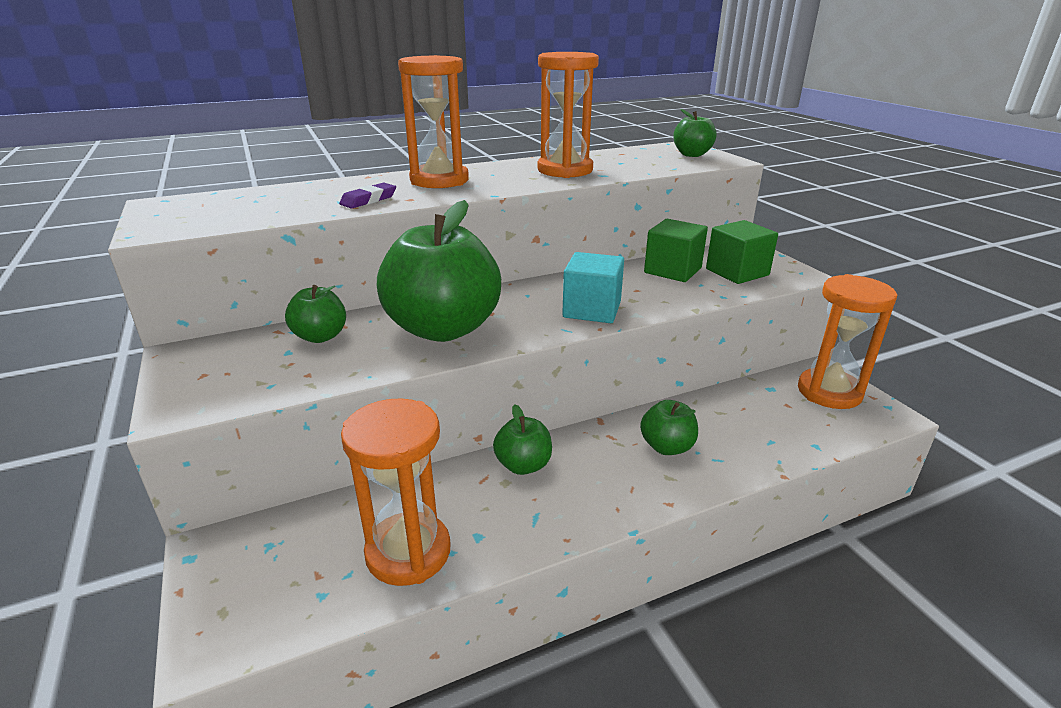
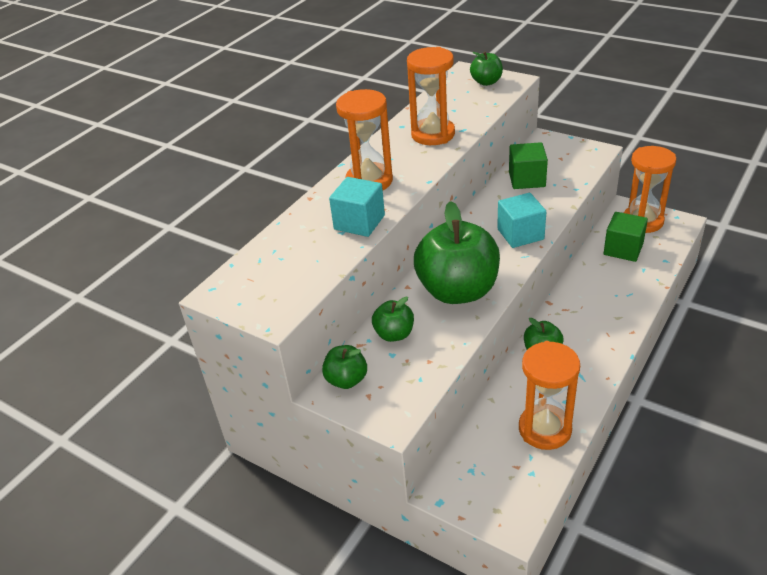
camera: 30 degrees left, 10 degrees up
(368, 200) = (359, 222): purple eraser -> turquoise cube
(667, 447) = (599, 300): green apple -> green apple (346, 380)
(737, 272) = (563, 164): green cube -> green cube (623, 249)

